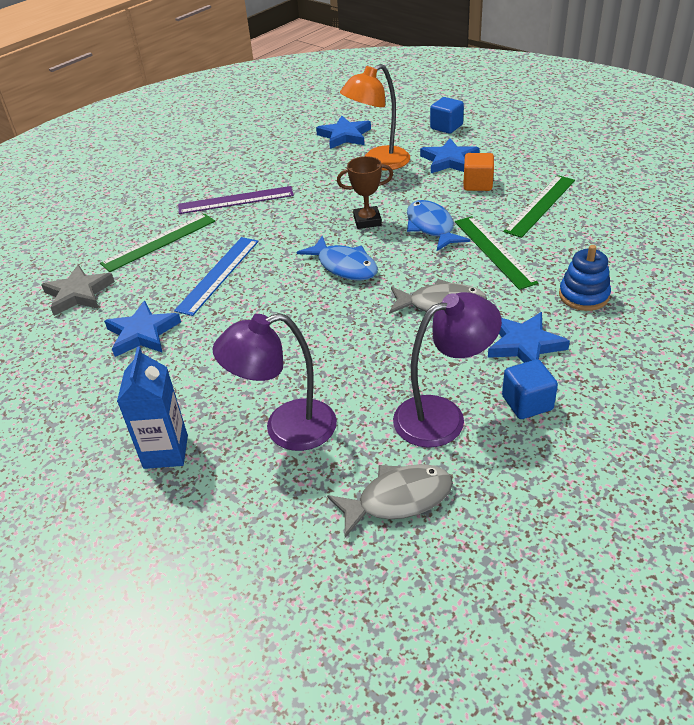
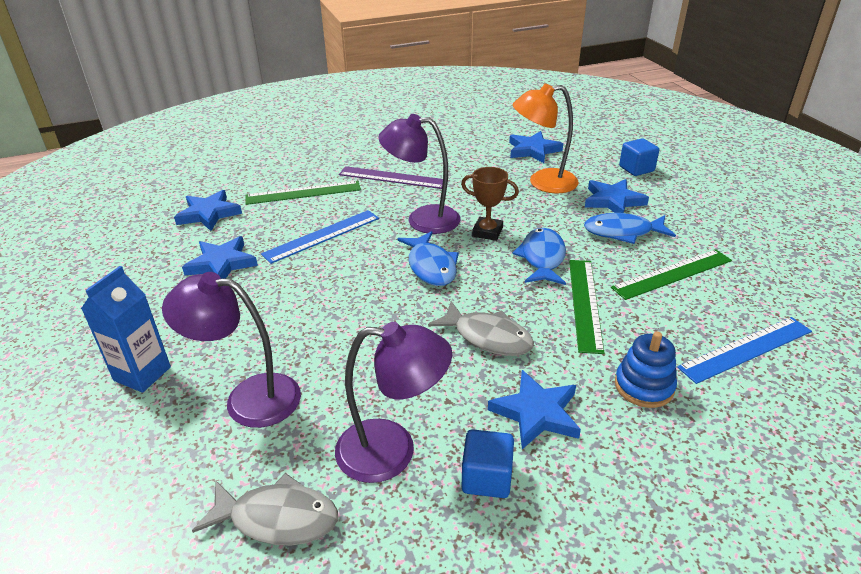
camera: 25 degrees right, 5 degrees down
(78, 294) = (208, 214): grey star -> blue star
(299, 228) = (422, 219): none -> purple lamp
(477, 184) = (623, 232): orange cube -> blue fish
(631, 243) = (746, 349): none -> blue ruler

